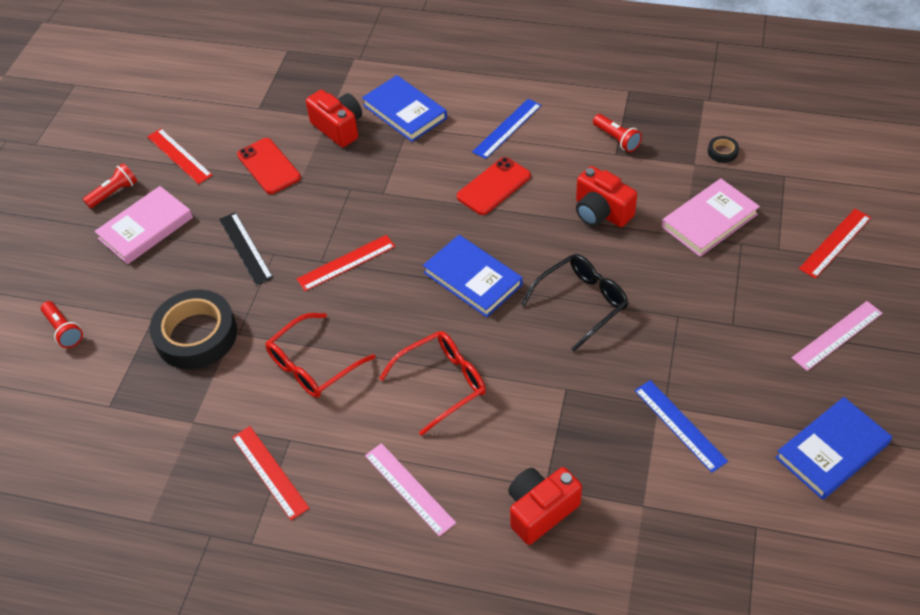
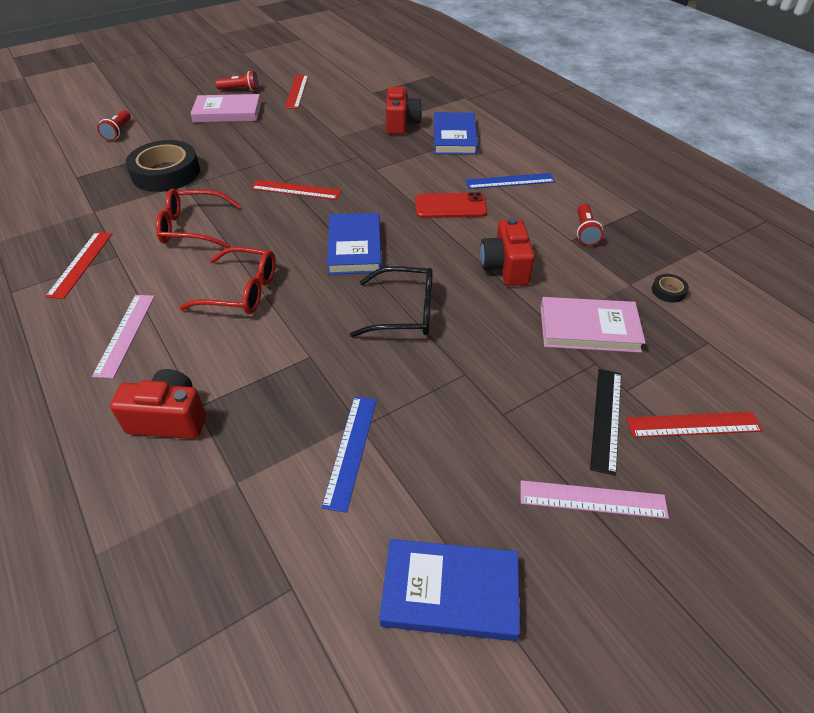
camera: 40 degrees right, 5 degrees down
(245, 248) = (257, 150): black ruler -> black ruler (606, 419)
(269, 166) = (333, 120): red phone -> none

